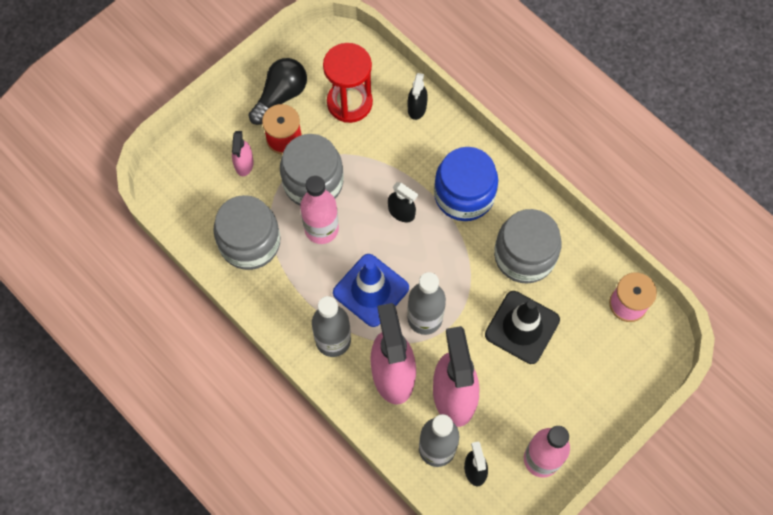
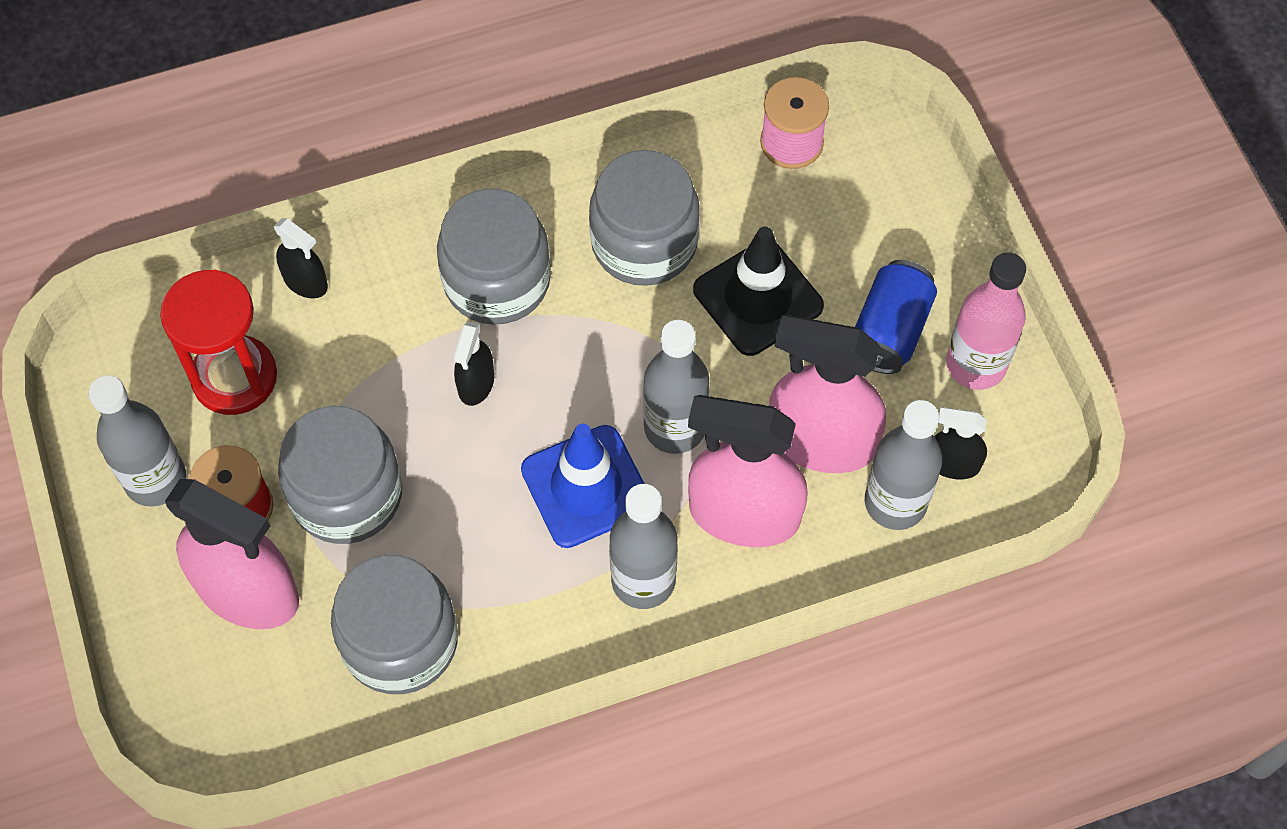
camera: 65 degrees left, 5 degrees down
(244, 164) = (248, 591): pink spray bottle -> pink spray bottle, size x2.04
(280, 96) = (155, 479): black light bulb -> grey bottle
(321, 229) = (438, 516): pink bottle -> none
(401, 212) = (476, 383): black spray bottle -> black spray bottle turned 135 degrees clockwise
(464, 195) = (497, 280): blue jar -> grey jar
(538, 404) = (890, 331): none -> blue can

